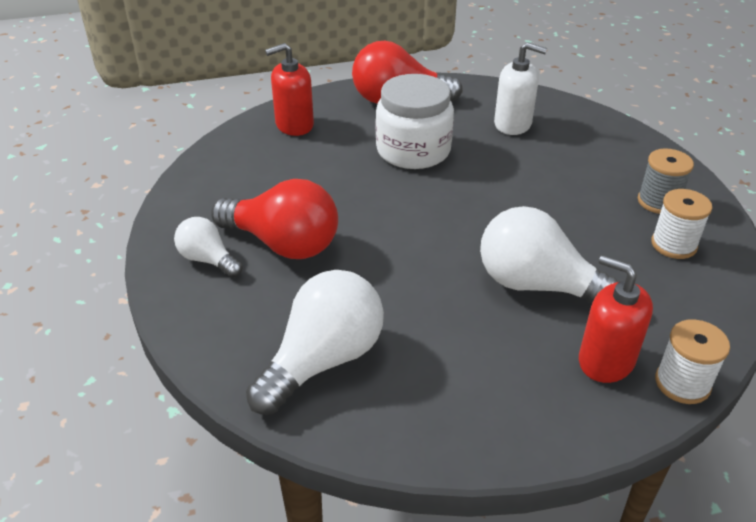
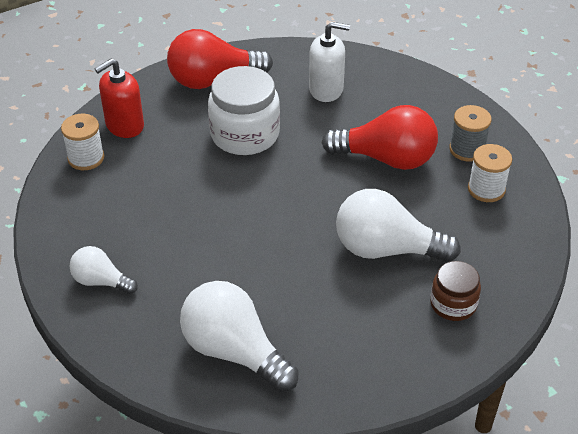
camera: 15 degrees left, 5 degrees up
(283, 244) = (161, 252): red light bulb -> red light bulb (386, 158)
(323, 360) = (234, 351): white light bulb -> white light bulb turned 75 degrees counterclockwise
(606, 361) = (453, 304): red soap dispenser -> brown jar
(682, 383) = (512, 310): white spool -> white spool (86, 158)

